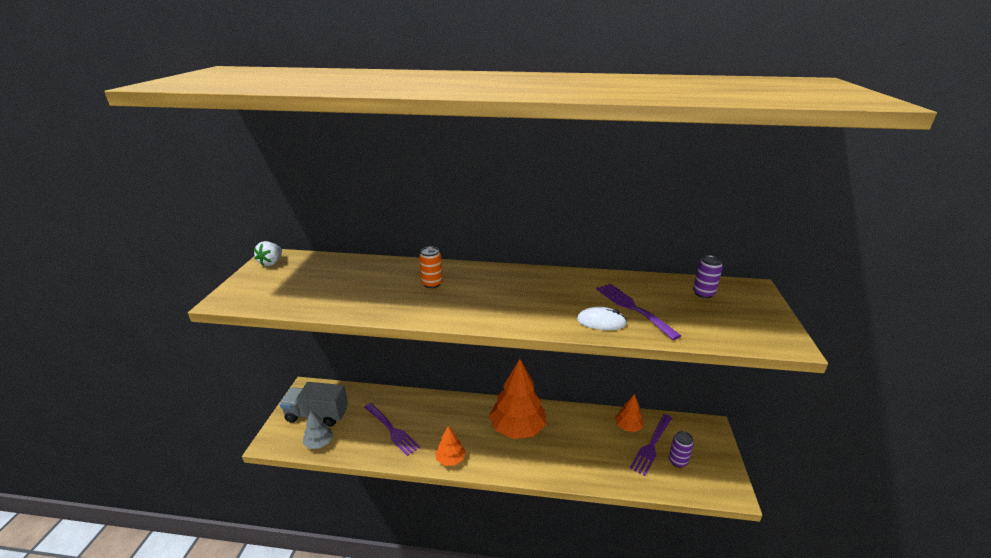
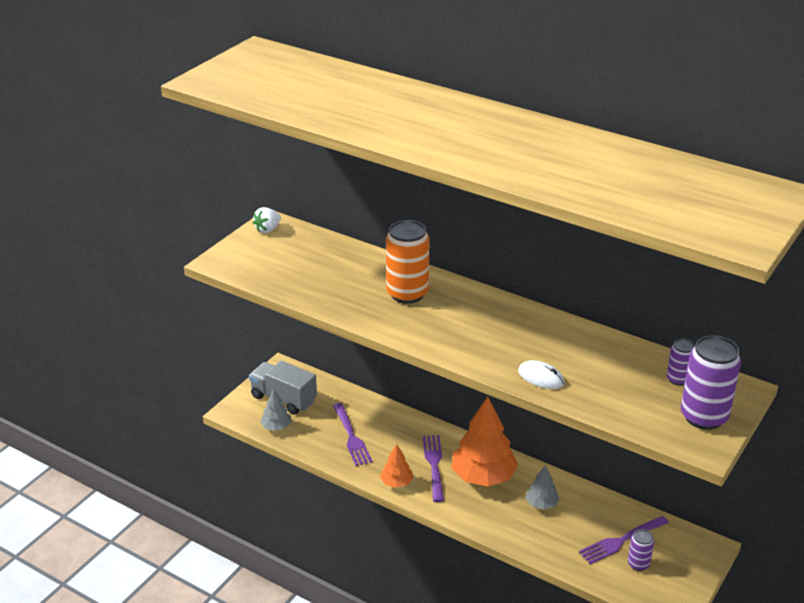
camera: 25 degrees right, 5 degrees up
(432, 284) = (407, 294): orange can -> orange can, size x1.92
(575, 436) = (541, 504): none -> grey tree
(628, 427) = (609, 515): orange tree -> none
(634, 308) = (586, 374): purple fork -> purple fork (434, 465)
(754, 316) = (704, 417): none -> purple can

